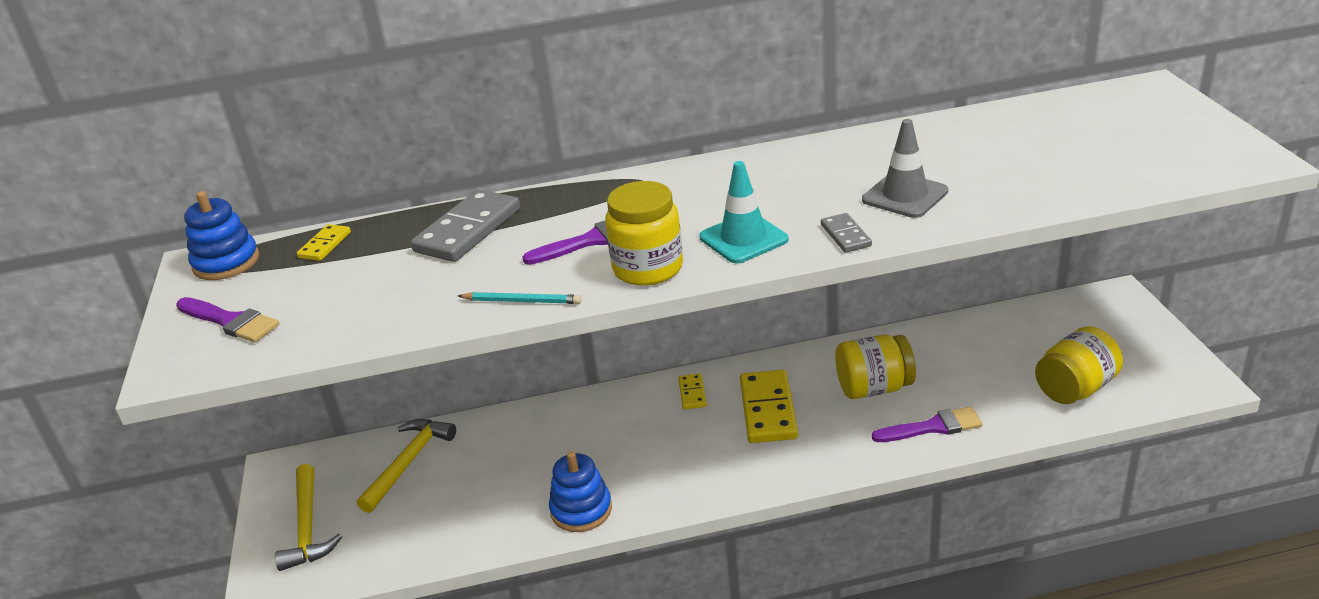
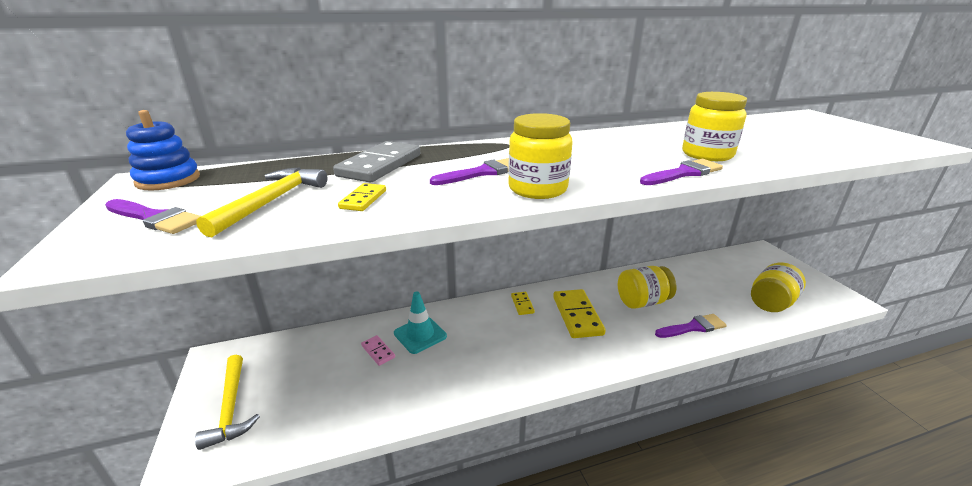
camera: 10 degrees left, 5 degrees down
(325, 245) = (259, 171): yellow domino -> yellow domino (363, 199)
(409, 462) = (319, 353): yellow hammer -> yellow hammer (272, 201)
(484, 460) = (378, 351): none -> pink domino
(522, 301) = (435, 207): turquoise pencil -> none
(581, 510) = (457, 390): blue stacking toy -> none
(743, 238) = (605, 173): turquoise traffic cone -> turquoise traffic cone (420, 335)
(846, 235) = (683, 173): grey domino -> purple brush
(905, 196) = (707, 154): grey traffic cone -> yellow jar

